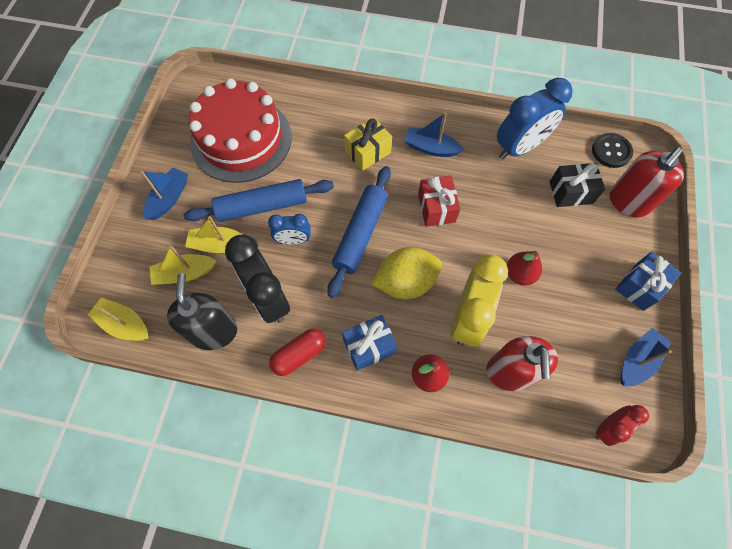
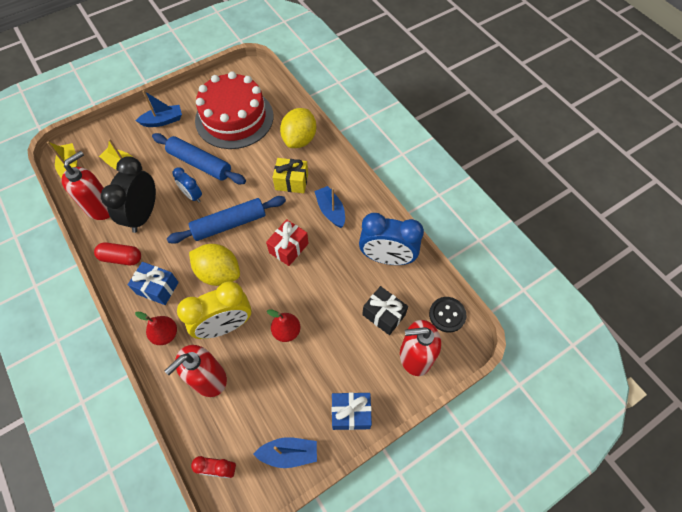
camera: 45 degrees right, 5 degrees down
(214, 331) = (100, 207): black soap dispenser -> red soap dispenser
(219, 245) = (155, 166): yellow boat -> none
(328, 110) = (299, 139): none -> yellow lemon

